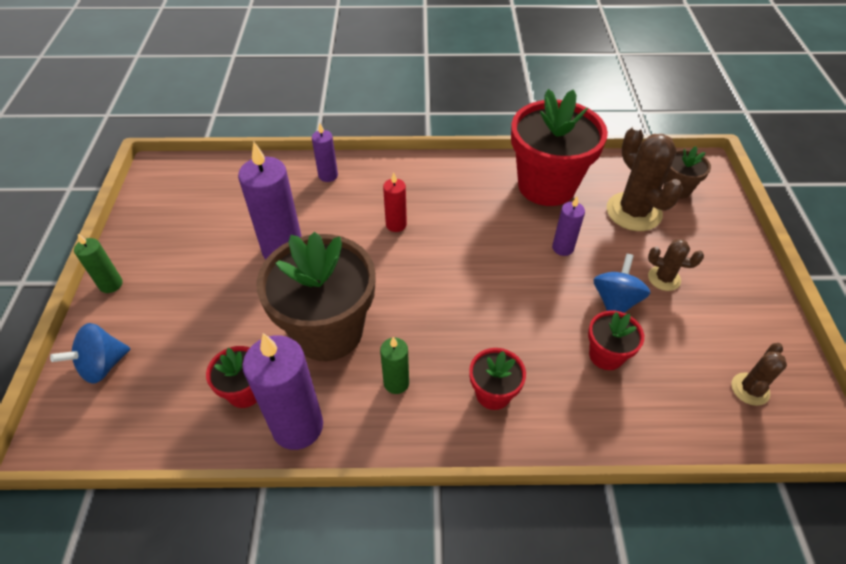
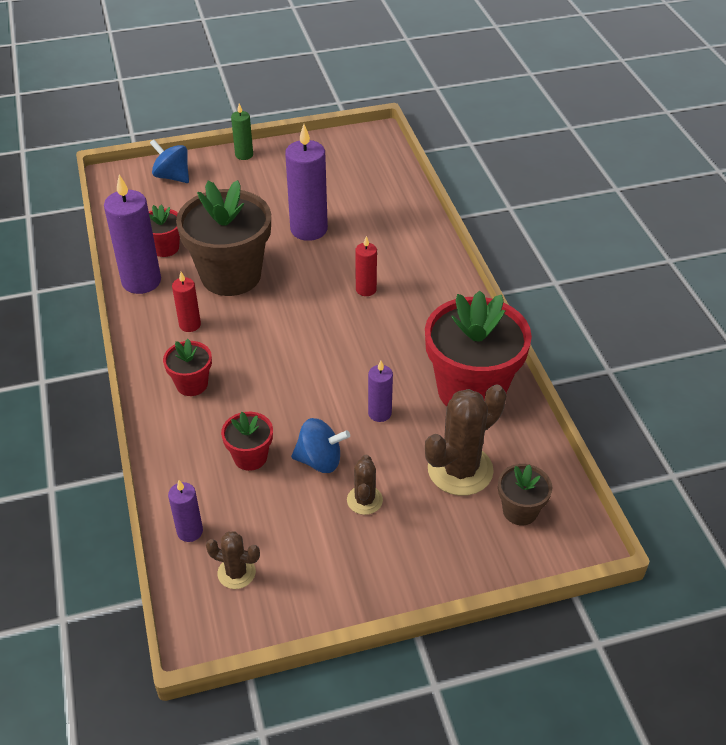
camera: 75 degrees right, 5 degrees down
(328, 175) = (413, 232): purple candle -> purple candle (190, 531)
(396, 383) = (190, 325): green candle -> red candle

